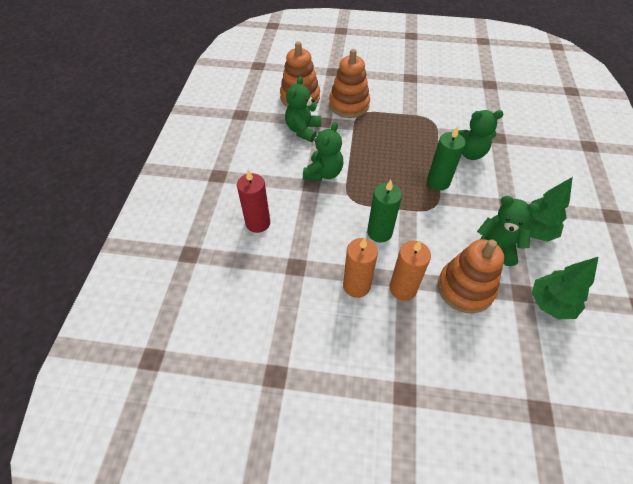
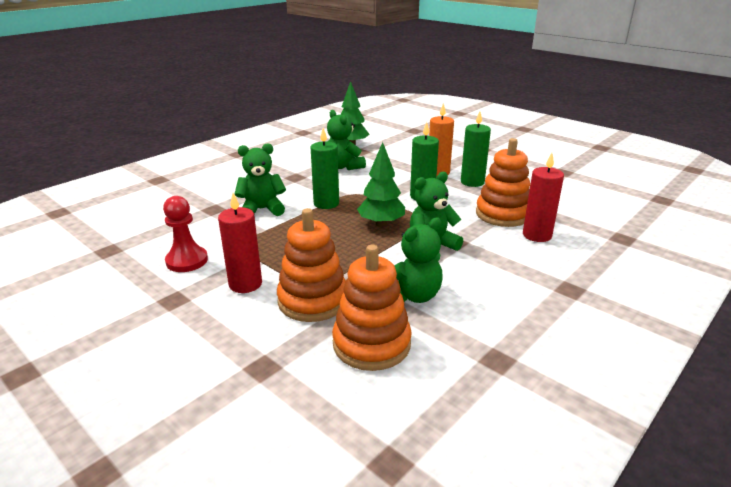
camera: 145 degrees left, 25 degrees down
(356, 286) = (472, 182): orange candle -> green candle
(392, 98) = (245, 284): none -> red candle
(441, 97) = (187, 261): none -> red pawn
(465, 288) = (394, 161): orange stacking toy -> orange stacking toy (503, 214)
(469, 153) = (262, 209): green teddy bear -> green teddy bear turned 45 degrees counterclockwise
(533, 231) = (304, 164): green tree -> green tree (381, 224)

